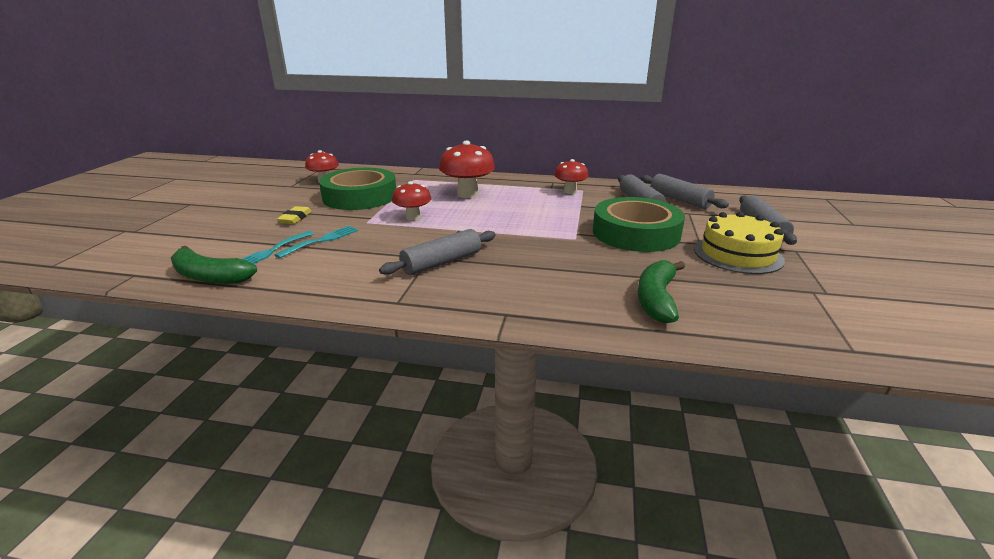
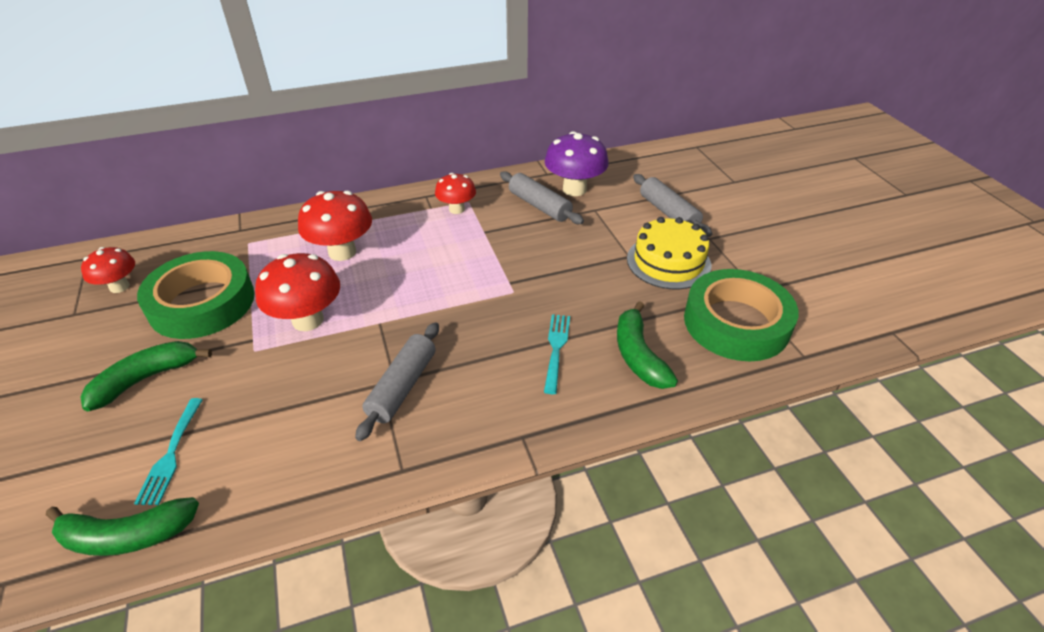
camera: 30 degrees left, 15 degrees up
(295, 218) = (146, 379): yellow eraser -> green banana
(321, 241) = (223, 408): turquoise fork -> turquoise fork (556, 349)
(413, 217) = (308, 320): red mushroom -> red mushroom, size x1.60
(636, 233) = (565, 261): green tape -> green tape (736, 323)
(679, 200) = (574, 189): grey rolling pin -> purple mushroom

